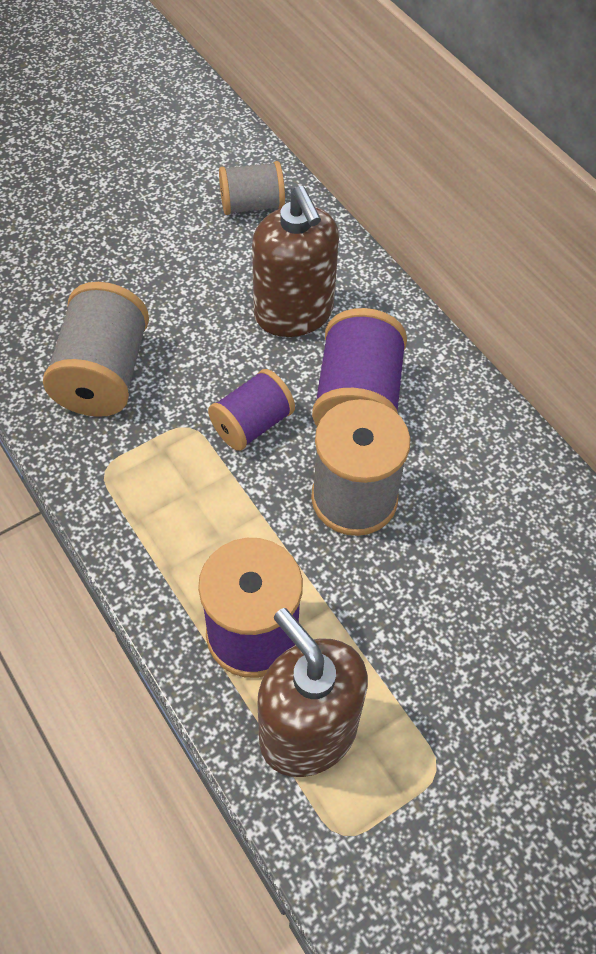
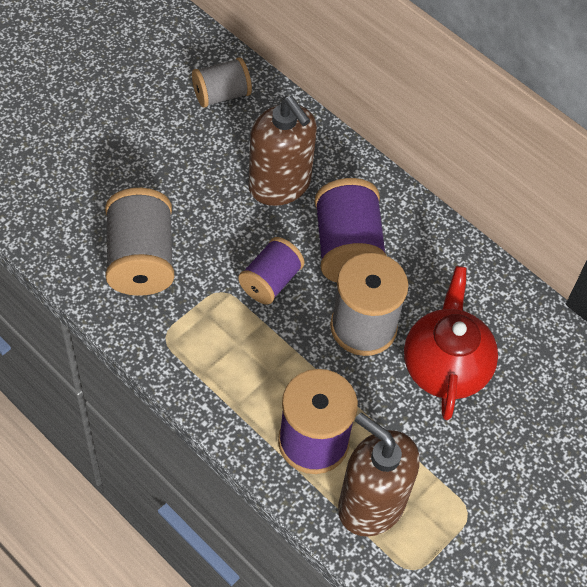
camera: 15 degrees left, 0 degrees up
(449, 566) = (445, 366): none -> red teapot

